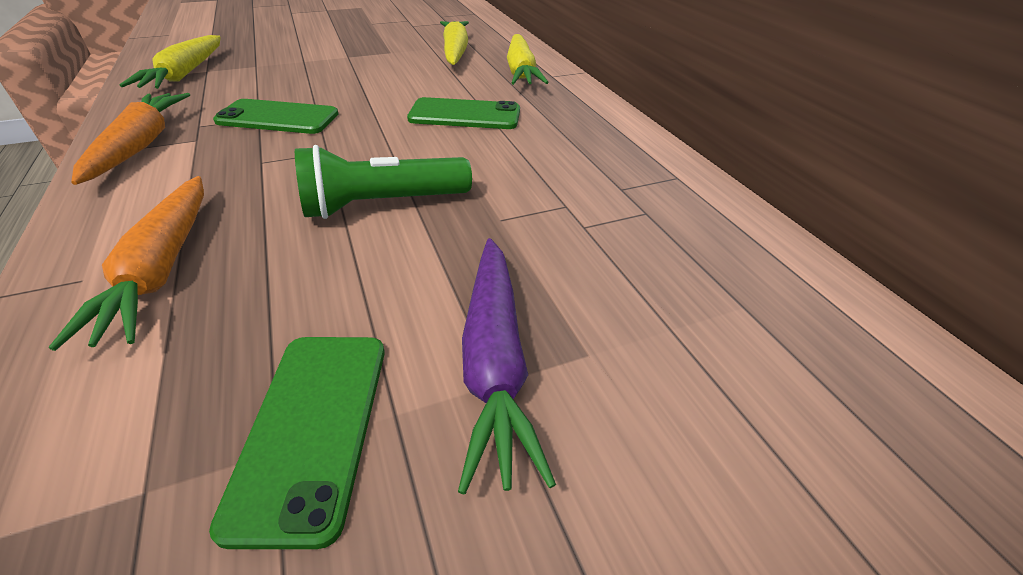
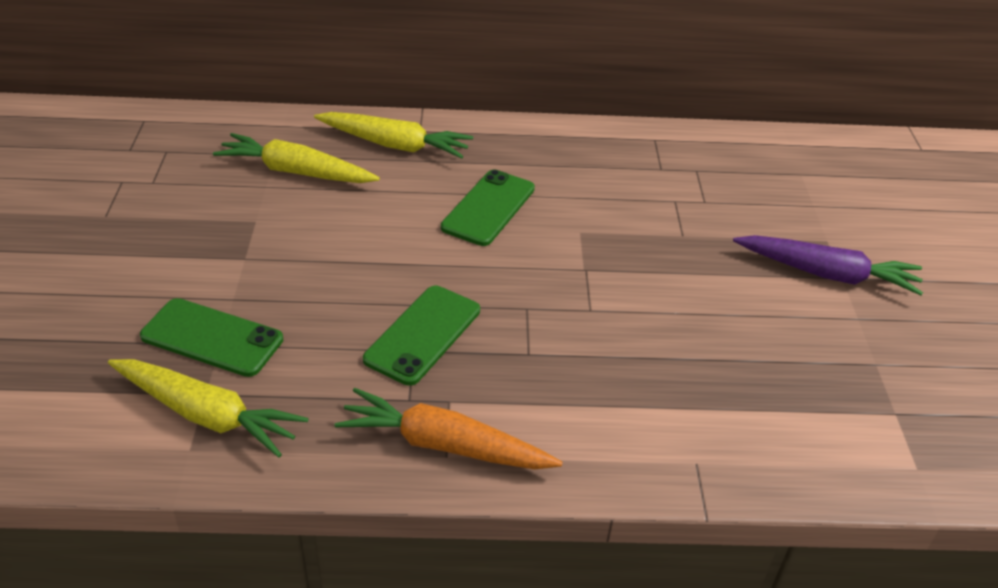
camera: 70 degrees left, 0 degrees up
(161, 269) = (696, 416): orange carrot -> none
(311, 428) = (863, 349): green phone -> green phone (212, 338)
(382, 204) = (640, 288): green flashlight -> none

